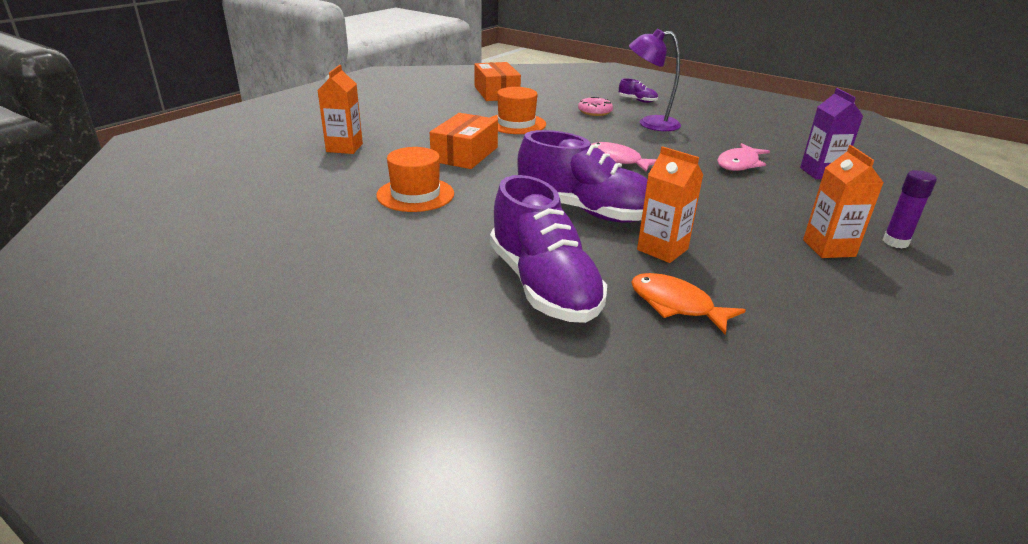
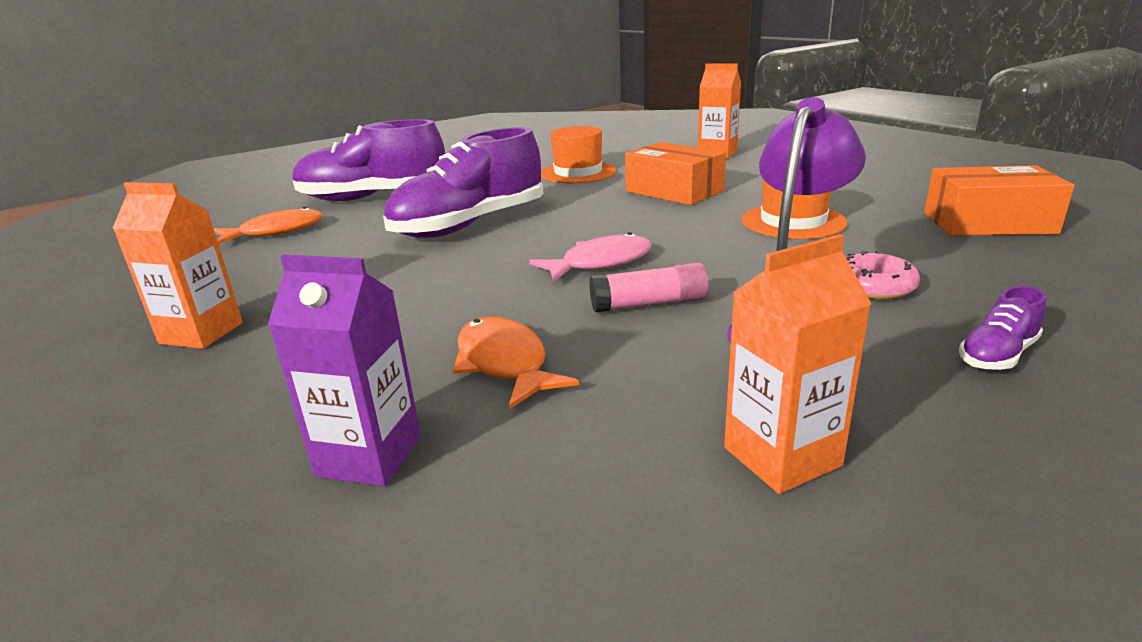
camera: 115 degrees right, 5 degrees down
(655, 145) = (649, 304): none -> pink glue stick
(662, 249) = (353, 243): orange carton -> orange carton (782, 456)
(739, 164) = (504, 363): pink fish -> orange fish
(895, 242) = (110, 398): purple glue stick -> none

